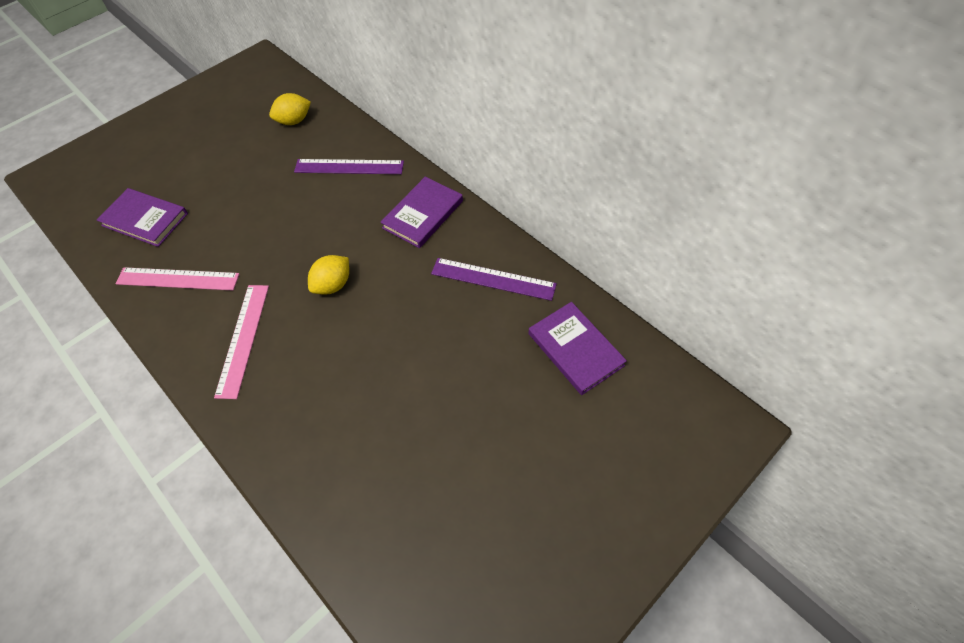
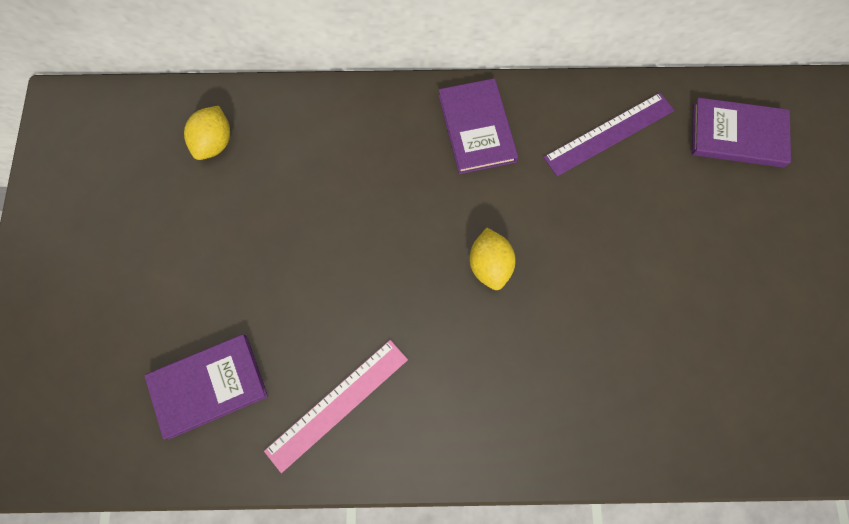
camera: 50 degrees left, 15 degrees up
(243, 339) = (482, 390): pink ruler -> none
(349, 167) = (343, 142): purple ruler -> none

